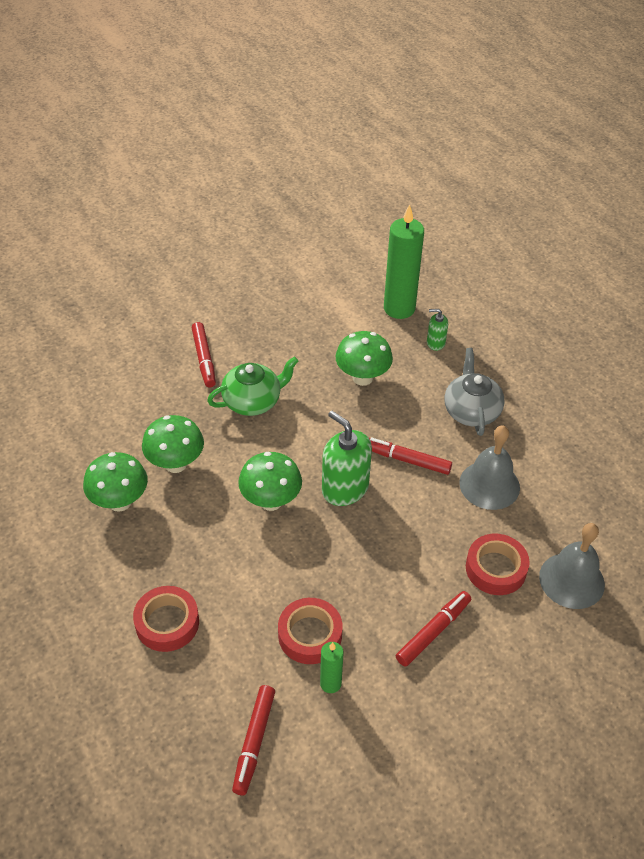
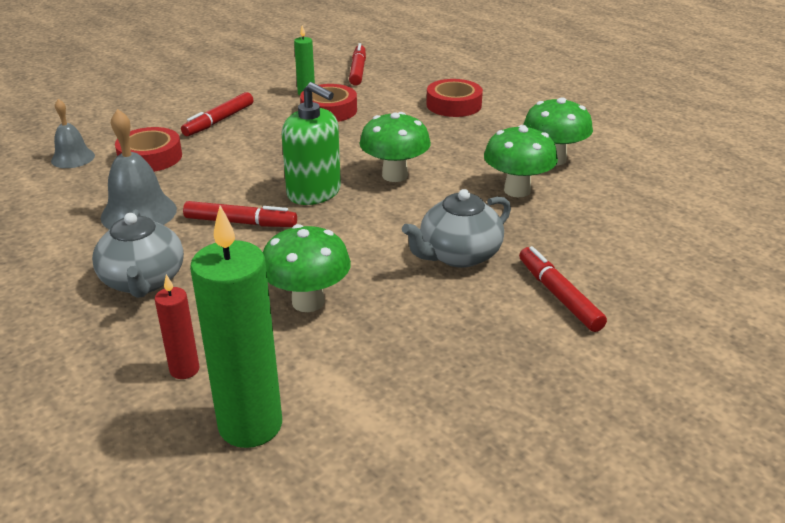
camera: 170 degrees right, 15 degrees down
(253, 401) = (458, 255): green teapot -> grey teapot
(435, 343) = (184, 370): green soap dispenser -> red candle
(571, 580) = (73, 158): grey bell -> grey bell, size x0.63

